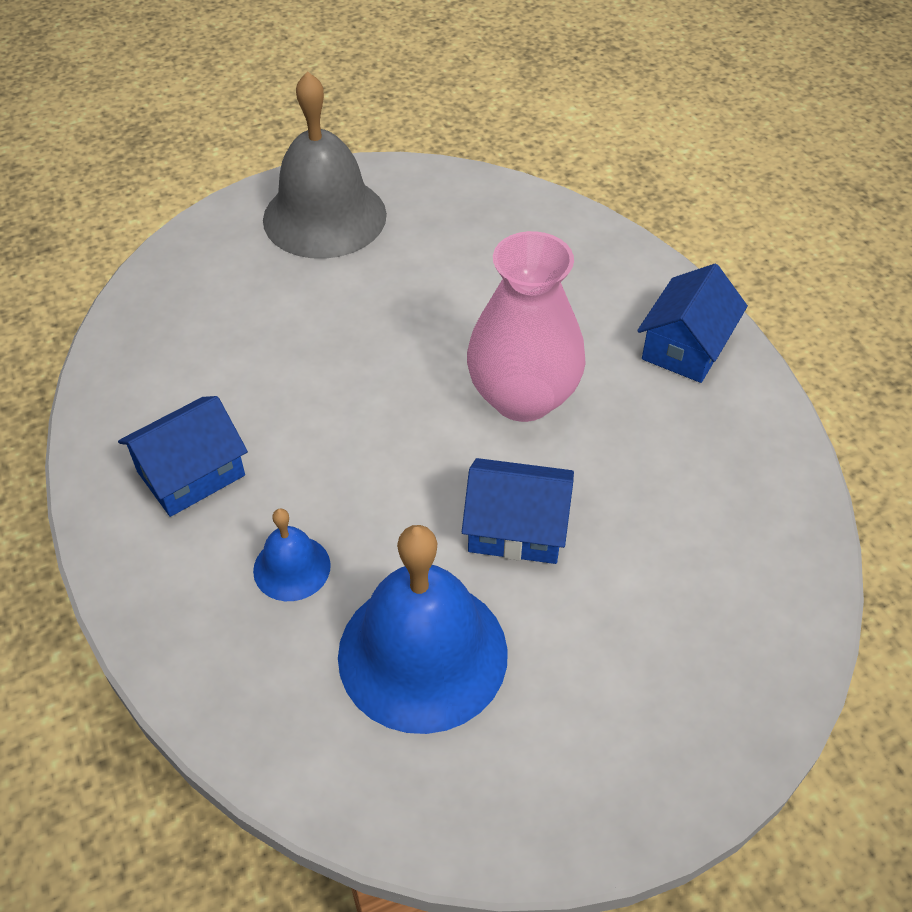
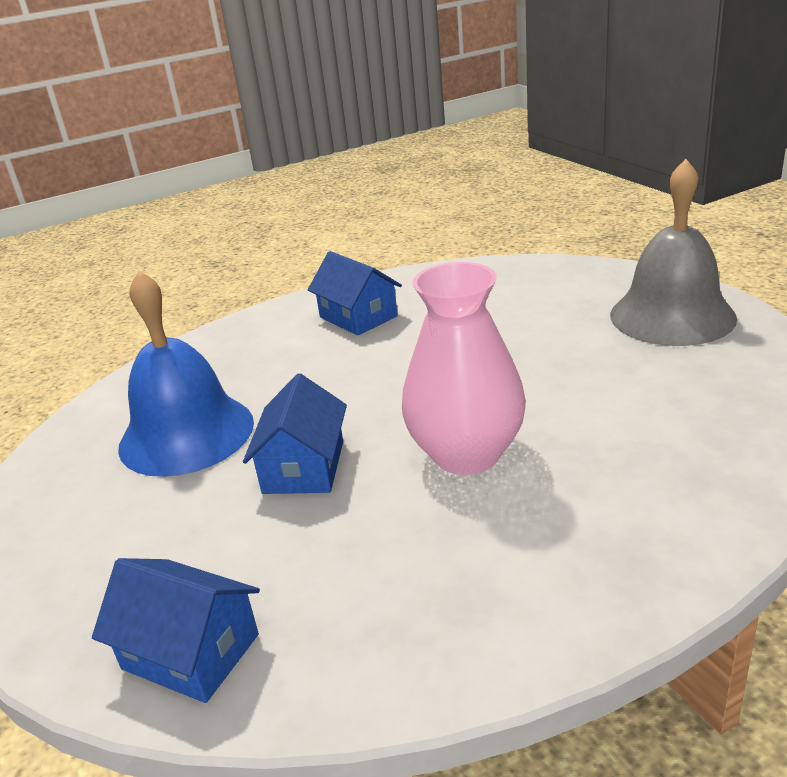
camera: 90 degrees right, 20 degrees down
(292, 568) = (272, 368): blue bell -> none
(686, 347) = (586, 574): blue house -> blue house (190, 652)

